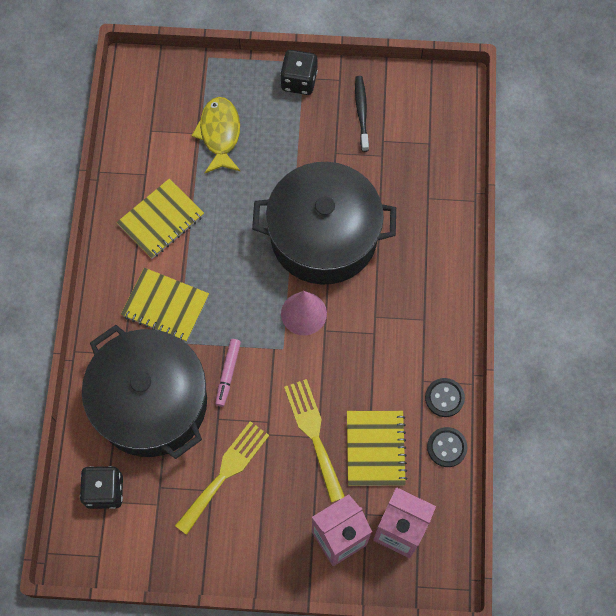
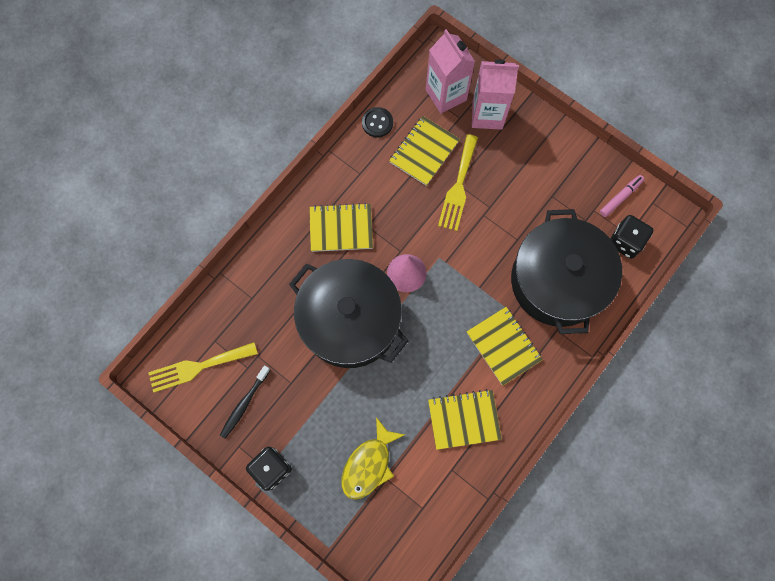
camera: 145 degrees left, 5 degrees up
(225, 473) = (535, 200): yellow fork -> yellow fork (198, 367)
(228, 374) = (490, 265): pink marker -> pink marker (620, 197)
(398, 314) = (341, 228): none -> yellow notebook
(444, 398) = (354, 153): black button -> none

